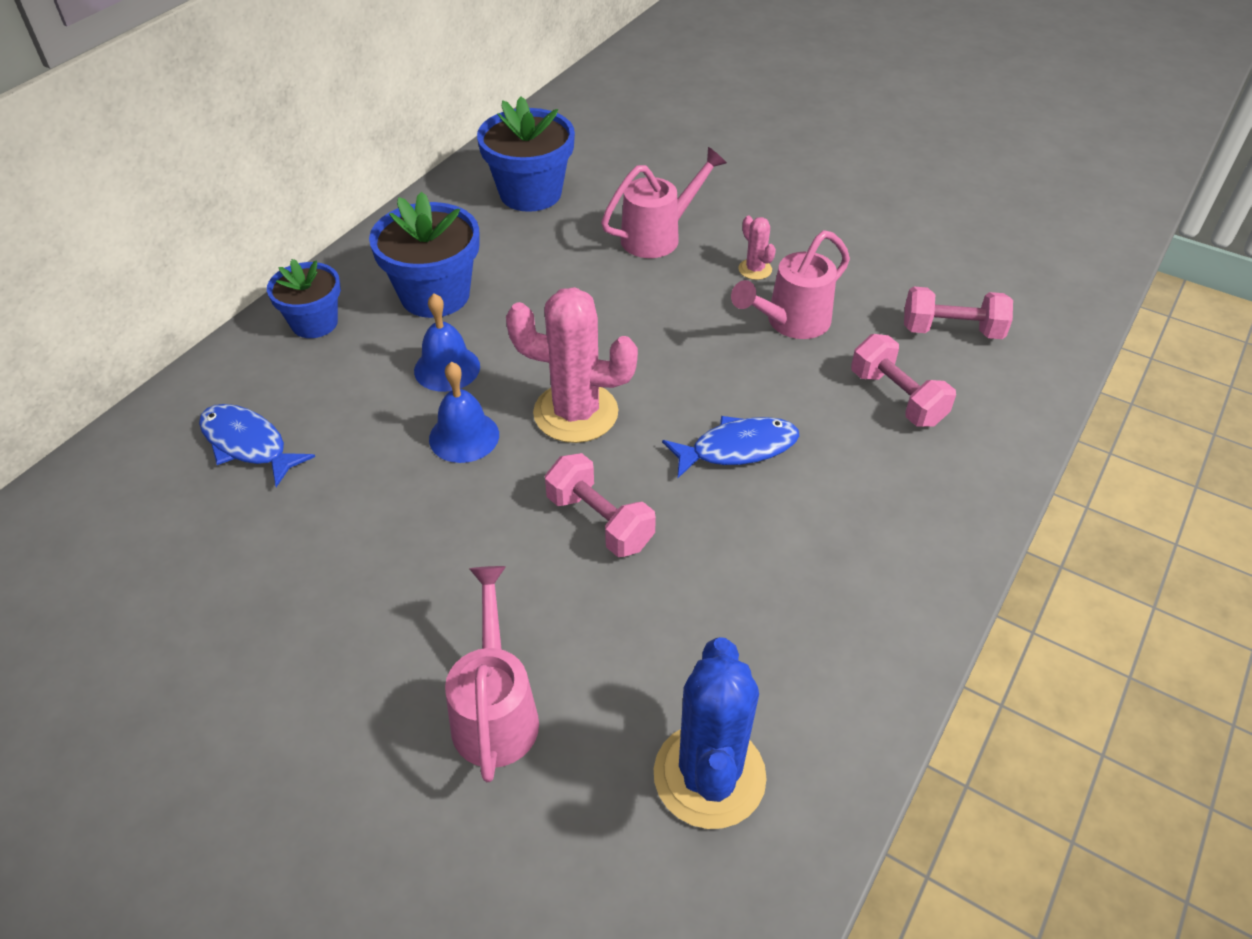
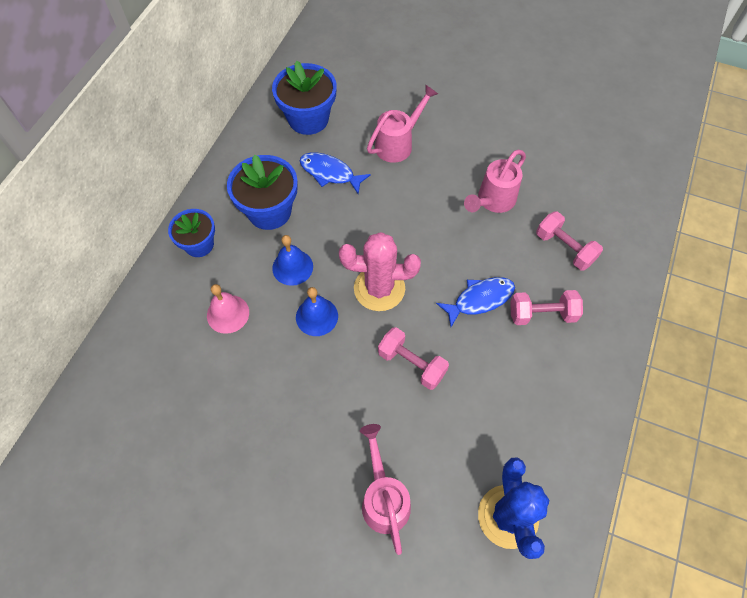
camera: 10 degrees left, 15 degrees up
(248, 444) = (187, 343): blue fish -> blue fish (330, 173)
(326, 415) = (228, 314): none -> pink bell
(755, 269) = (463, 162): pink cactus -> none
(951, 331) = (588, 193): pink dumbbell -> pink dumbbell (542, 314)

